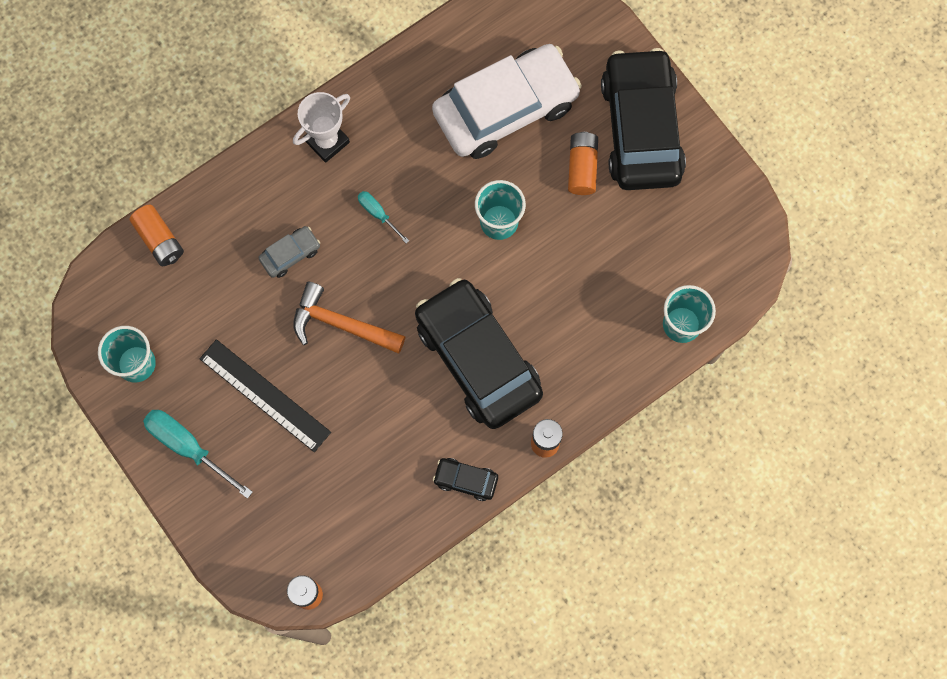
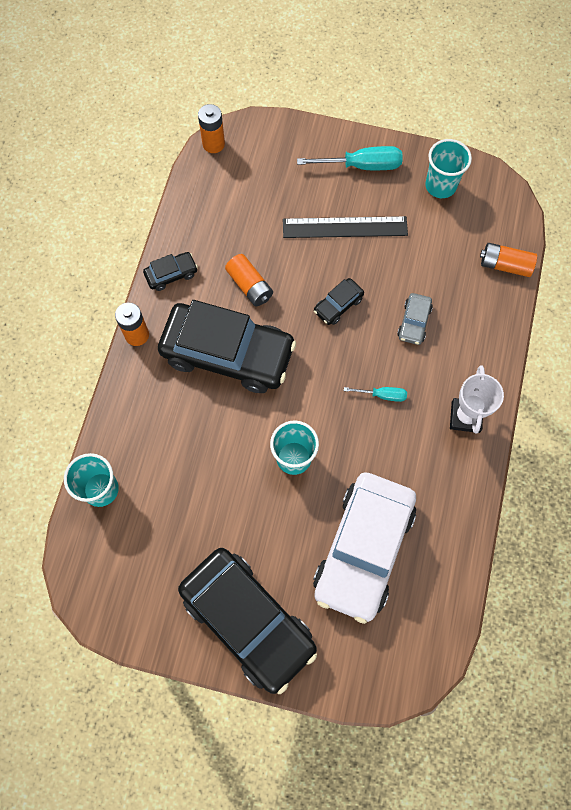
camera: 140 degrees right, 5 degrees down
(341, 324) = (338, 305): orange hammer -> black car
(582, 167) = (267, 549): orange battery -> orange battery (250, 285)

